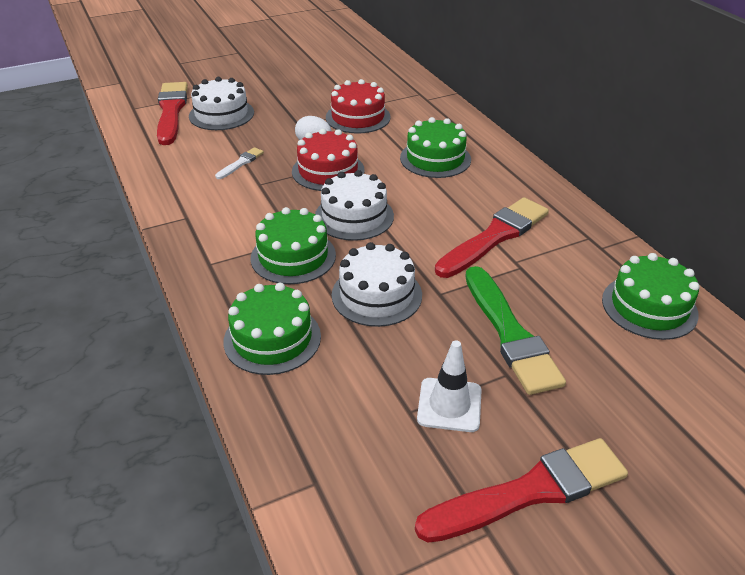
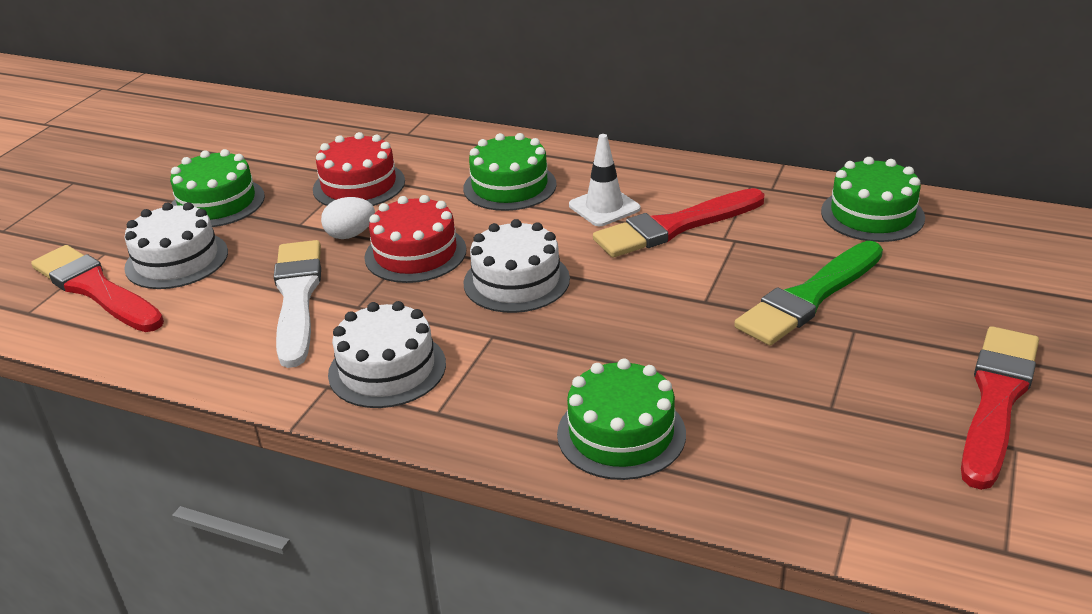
camera: 40 degrees left, 5 degrees down
(241, 163) = (297, 297): white brush -> white brush, size x2.16
(293, 256) = (516, 352): green cake -> green cake (217, 203)
(376, 295) = (653, 336): white cake -> white cake (387, 369)
(449, 405) = (851, 381): white traffic cone -> white traffic cone (604, 207)
(495, 236) = (675, 227): red brush -> red brush turned 120 degrees counterclockwise
(510, 334) = (809, 297): green brush -> green brush turned 105 degrees clockwise

